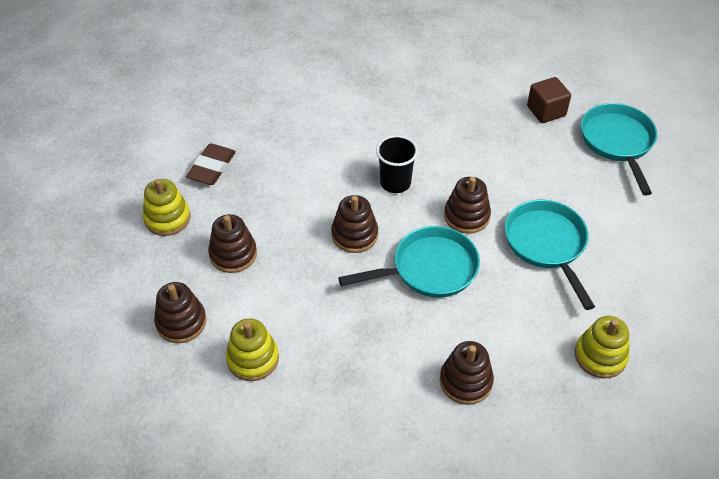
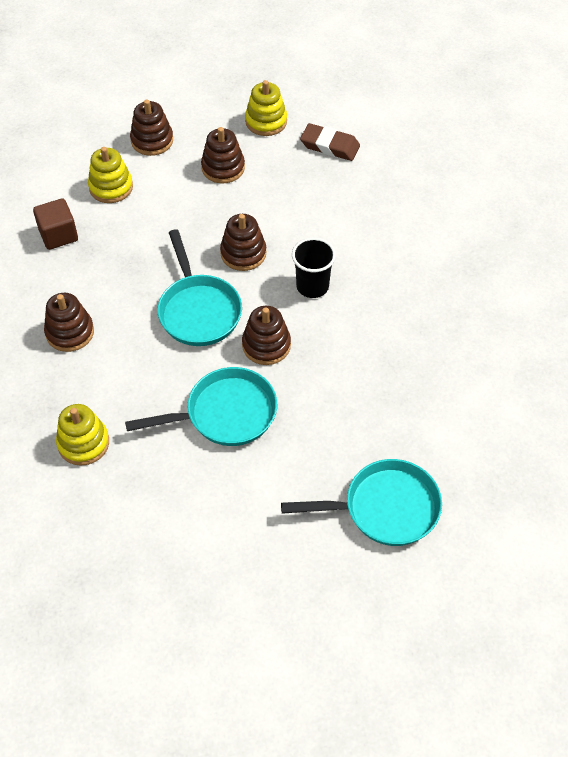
camera: 90 degrees right, 5 degrees up
(546, 111) = (435, 437): brown cube -> brown cube (58, 235)

